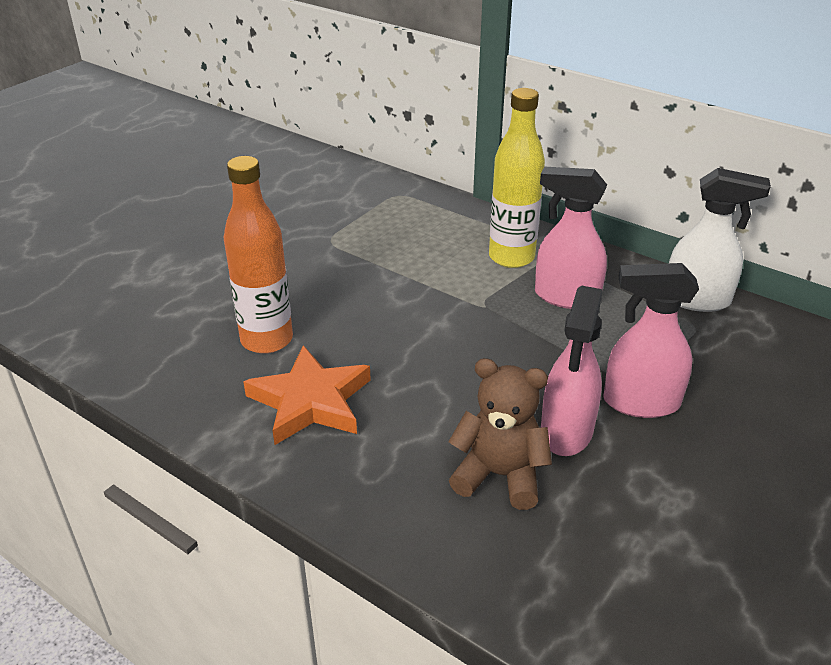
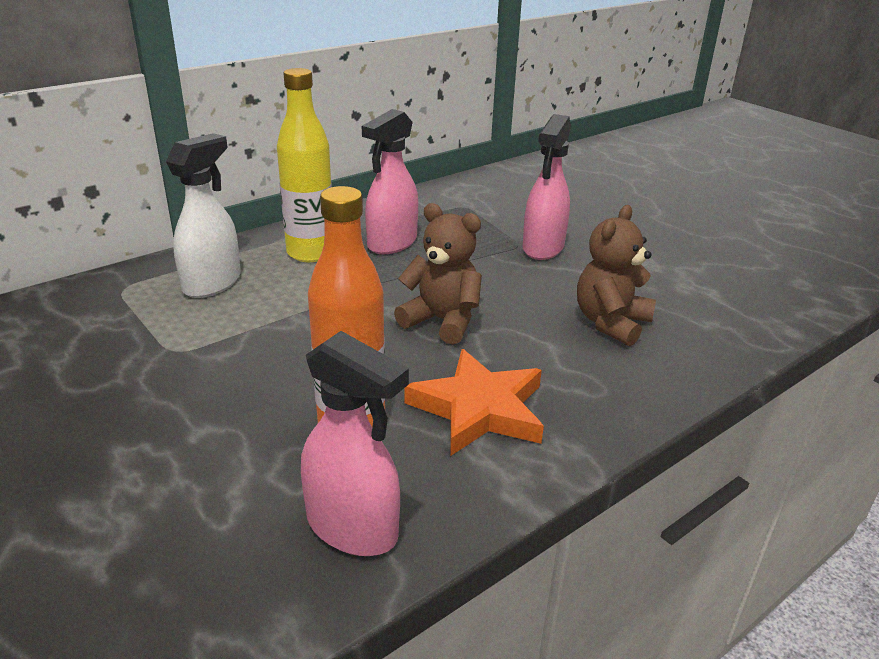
camera: 75 degrees left, 5 degrees down
(437, 356) = (442, 321): none -> brown teddy bear
(566, 432) = (567, 284): pink spray bottle -> pink spray bottle (353, 528)
(697, 300) = (431, 197): white spray bottle -> white spray bottle (213, 283)

